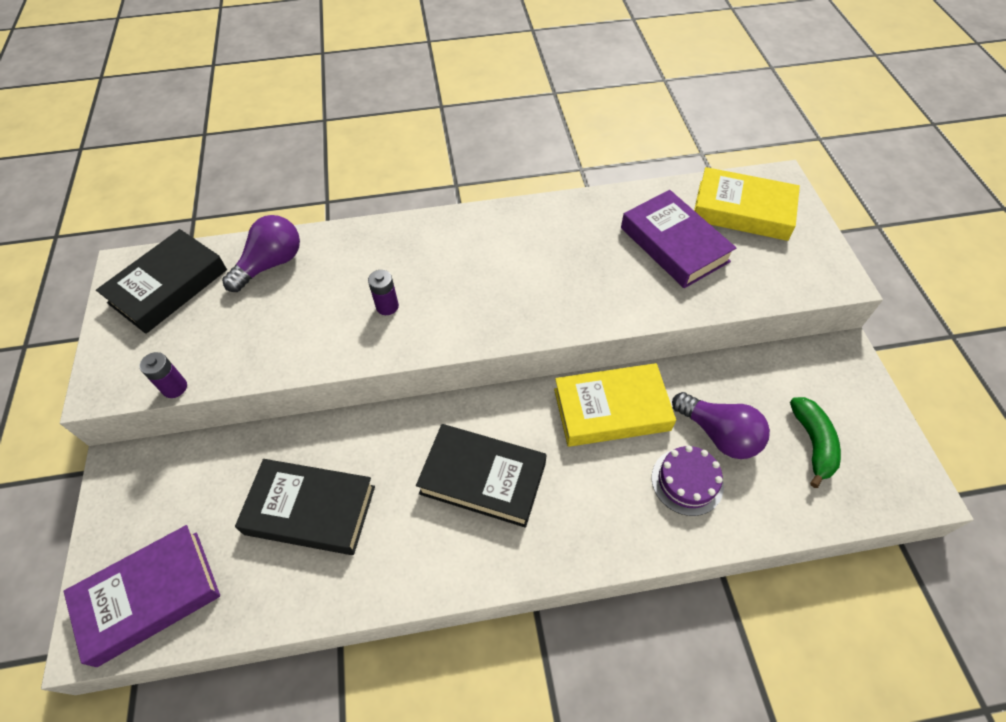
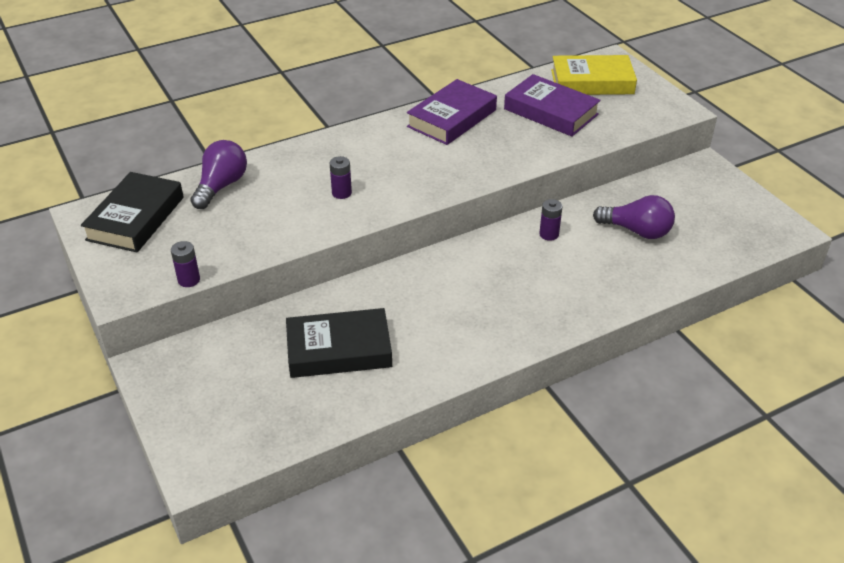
camera: 20 degrees left, 15 degrees down
(149, 597) = (232, 435): purple book -> purple book (452, 118)
(483, 478) = (470, 297): black book -> none
(611, 410) = (549, 234): yellow book -> purple battery
(687, 481) = (627, 263): purple cake -> none
(812, 443) = (706, 221): green banana -> none

